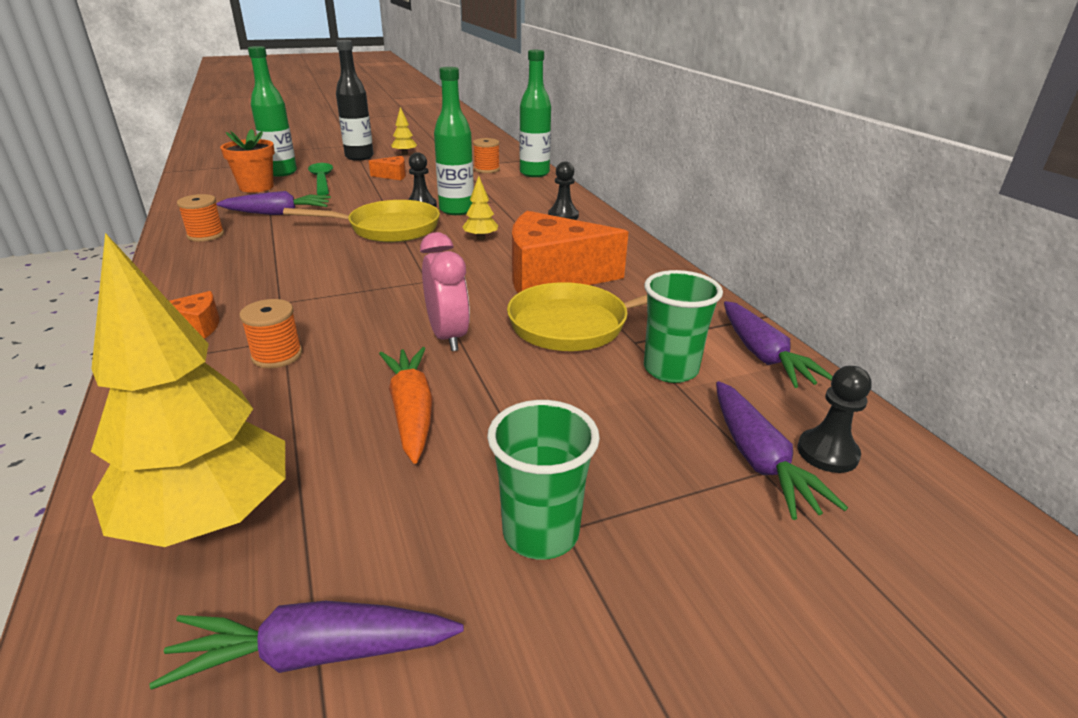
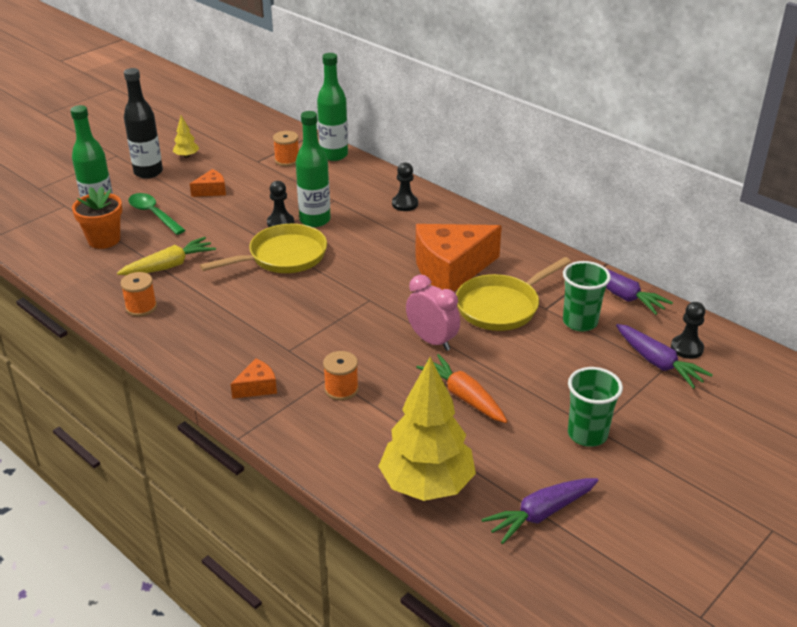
camera: 25 degrees left, 5 degrees up
(278, 213) = (169, 266): purple carrot -> yellow carrot
(480, 238) = (365, 246): yellow tree -> none

